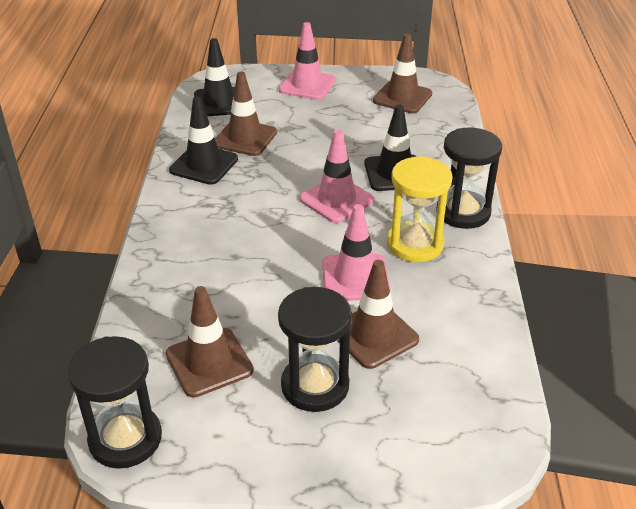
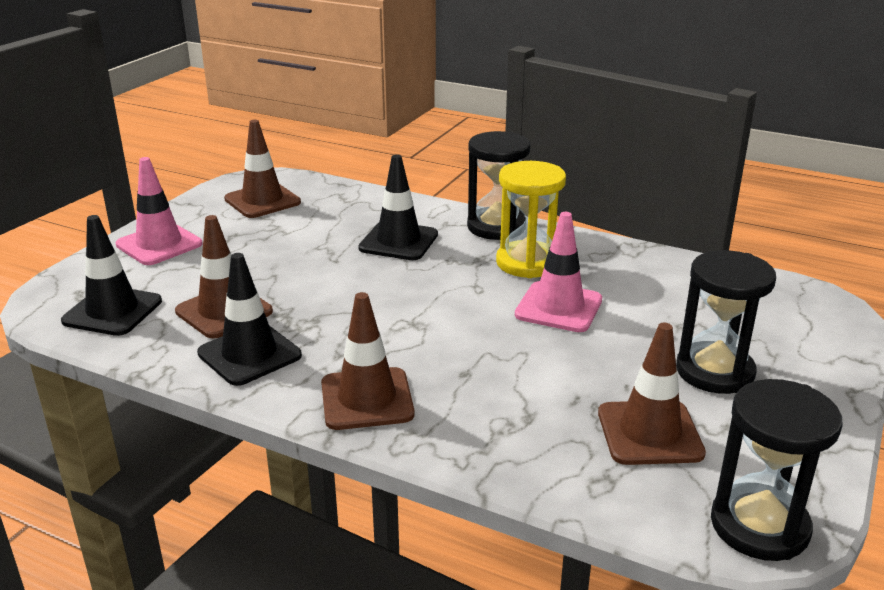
camera: 65 degrees left, 10 degrees down
(336, 200) = (414, 284): pink traffic cone -> none
(374, 335) = (654, 320): brown traffic cone -> brown traffic cone (367, 399)

